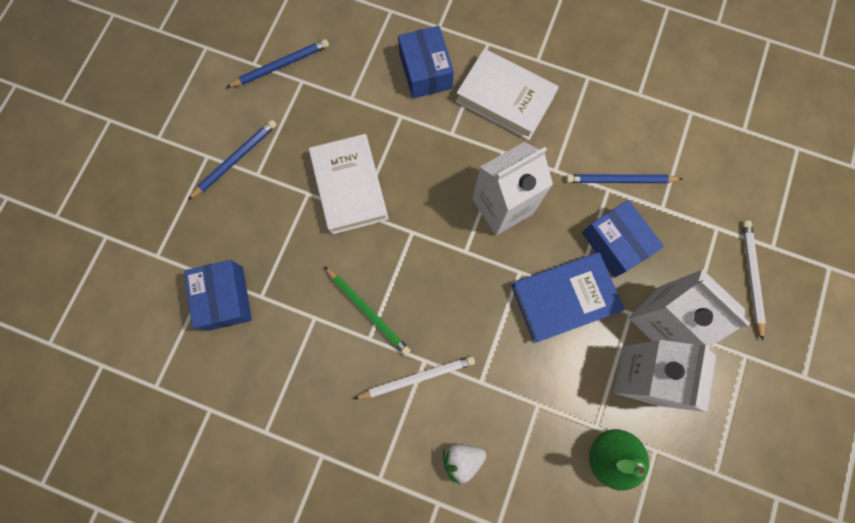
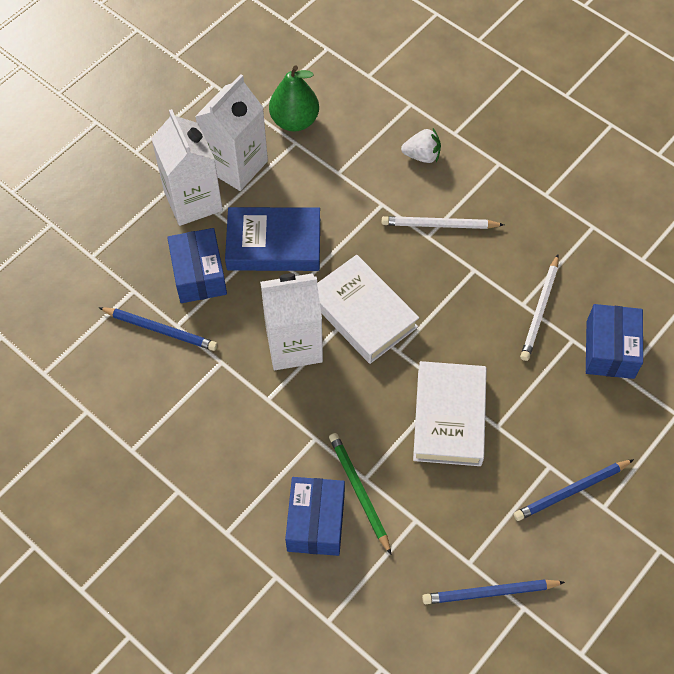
camera: 160 degrees left, 15 degrees down
(368, 311) = (468, 293): green pencil -> green pencil (359, 492)
(505, 98) = (238, 457): white book -> white book (362, 313)
(751, 277) = (89, 206): white pencil -> white pencil (540, 310)

